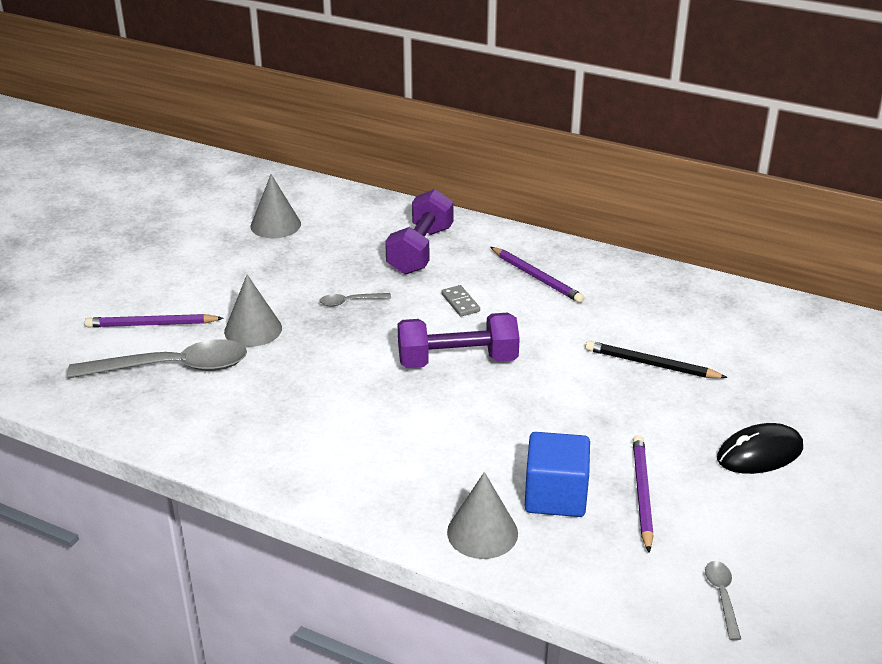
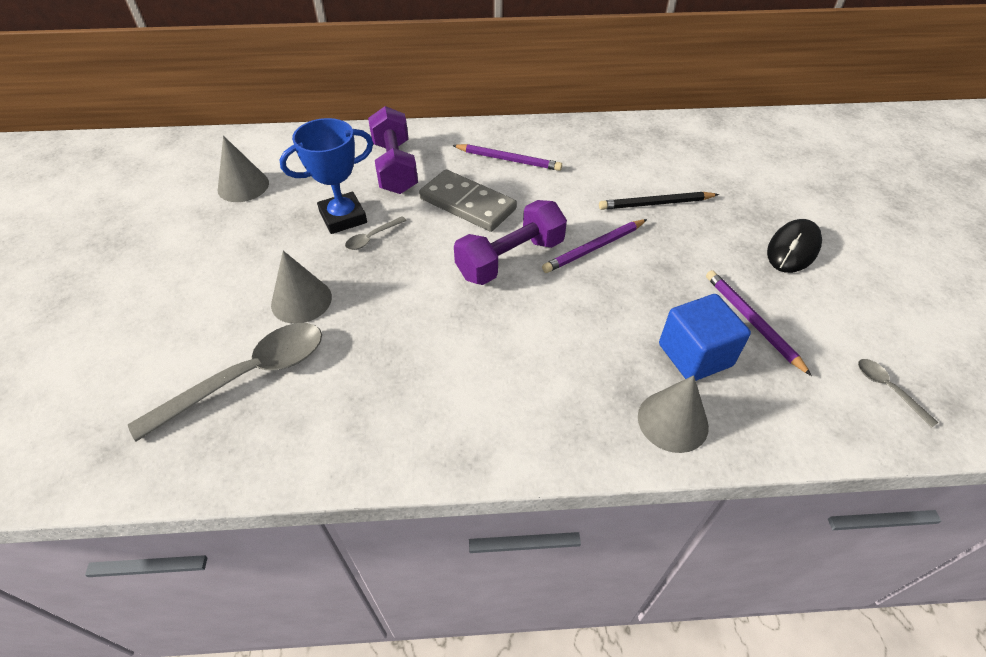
camera: 30 degrees left, 15 degrees up
(152, 324) = (190, 336): purple pencil -> purple pencil (594, 248)
(339, 277) = (343, 217): none -> blue trophy
(460, 303) = (468, 204): grey domino -> grey domino, size x2.15

